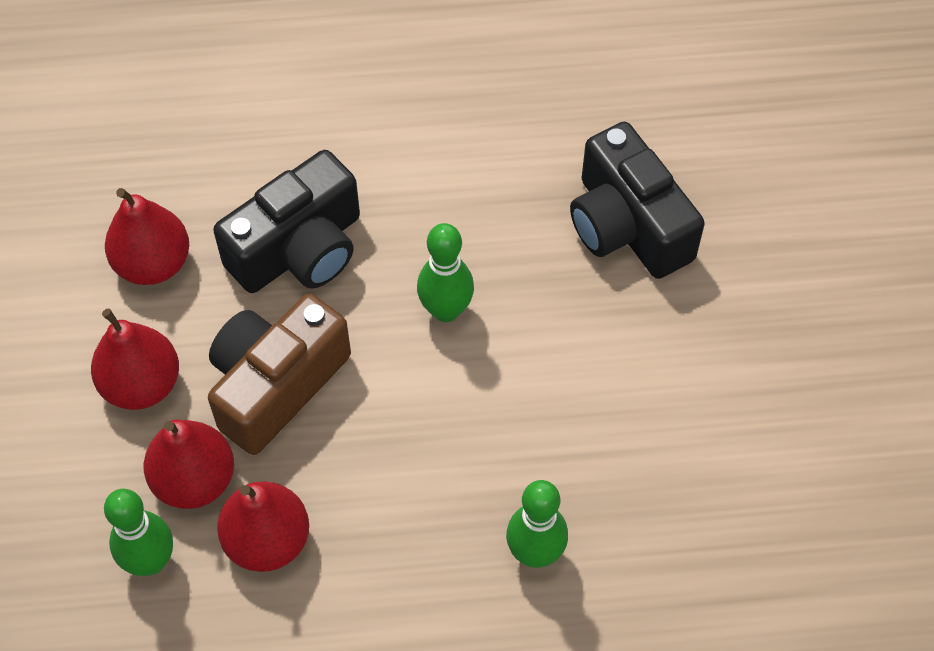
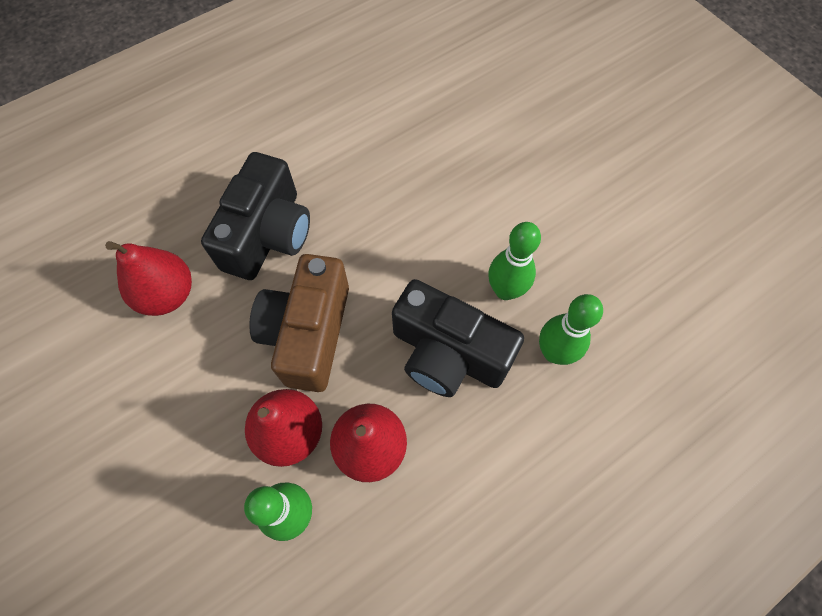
camera: 30 degrees left, 5 degrees up
(141, 384) = (209, 384): red pear -> none
(446, 310) = (391, 226): green bowling pin -> green bowling pin (505, 290)
(627, 225) = (469, 121): black camera -> black camera (448, 354)

